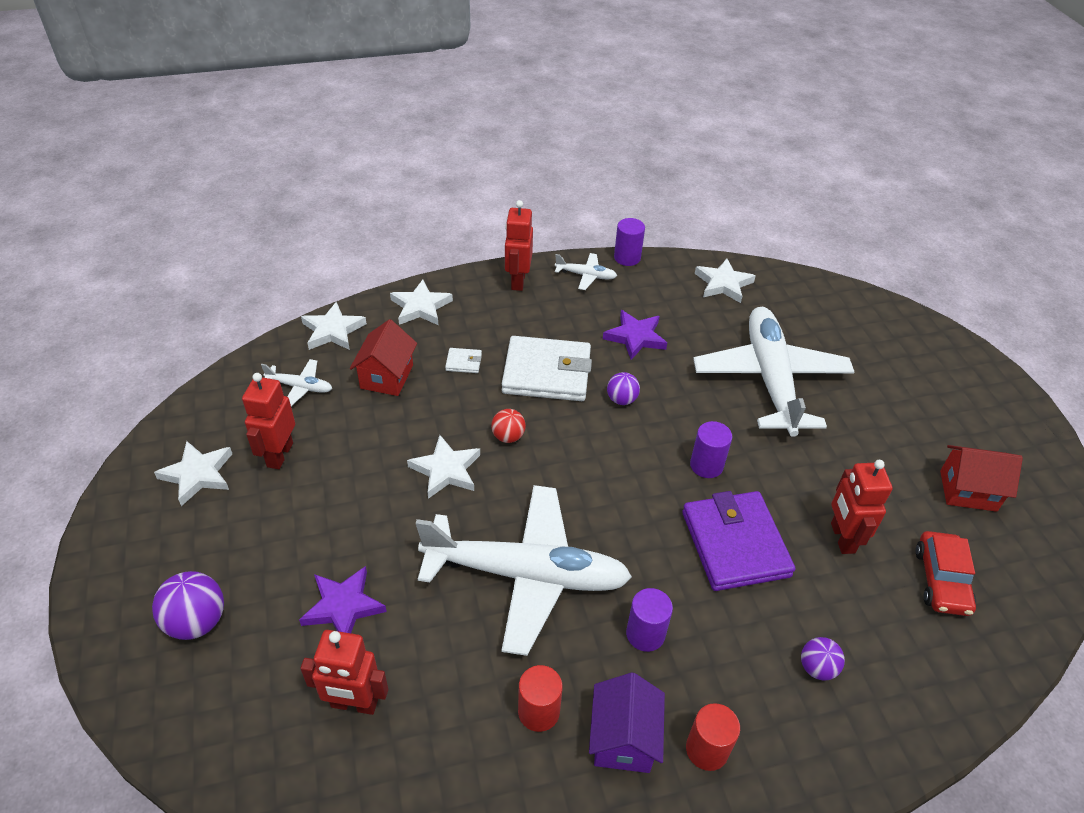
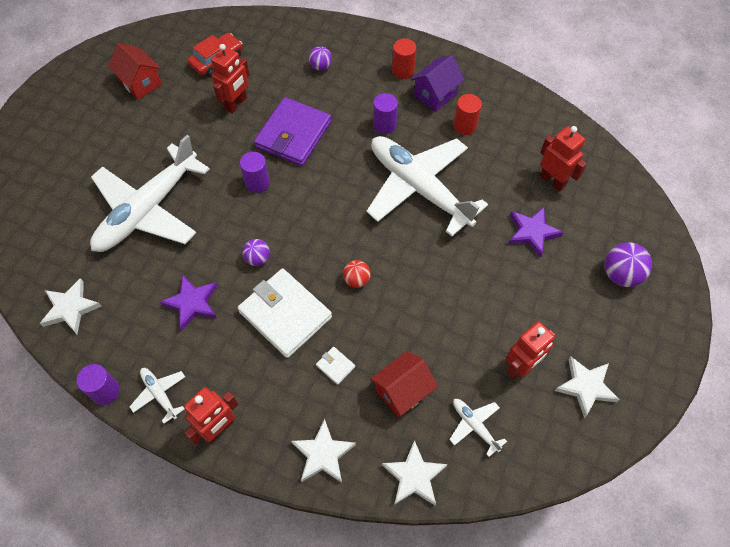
camera: 140 degrees left, 15 degrees up
(446, 470) = (416, 281): white star -> none

